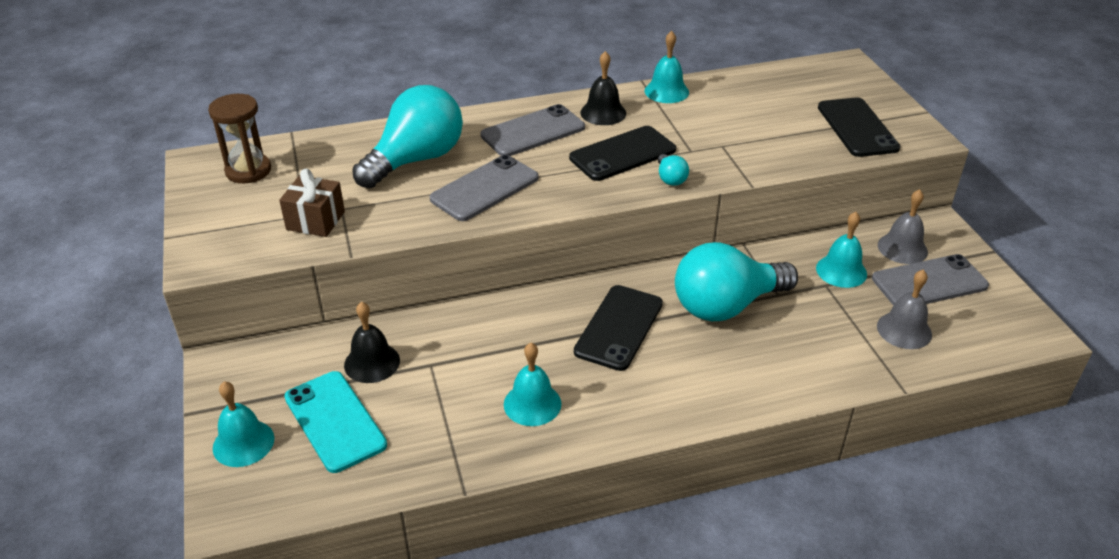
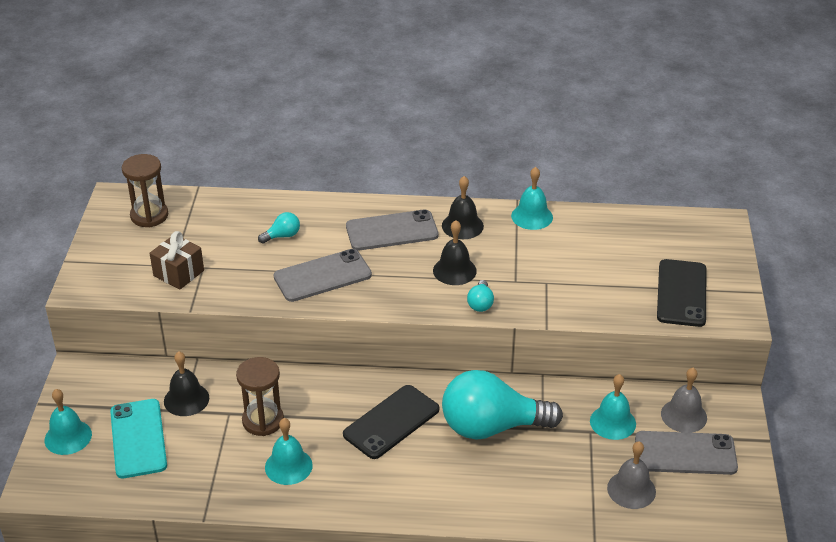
camera: 20 degrees right, 0 degrees up
(416, 160) = (282, 236): turquoise light bulb -> turquoise light bulb, size x0.40
(475, 362) = (263, 421): none -> brown hourglass
(623, 154) = (454, 270): black phone -> black bell

